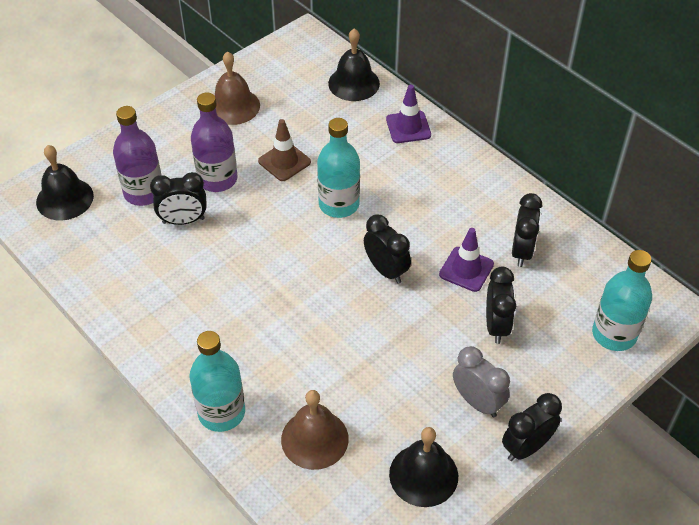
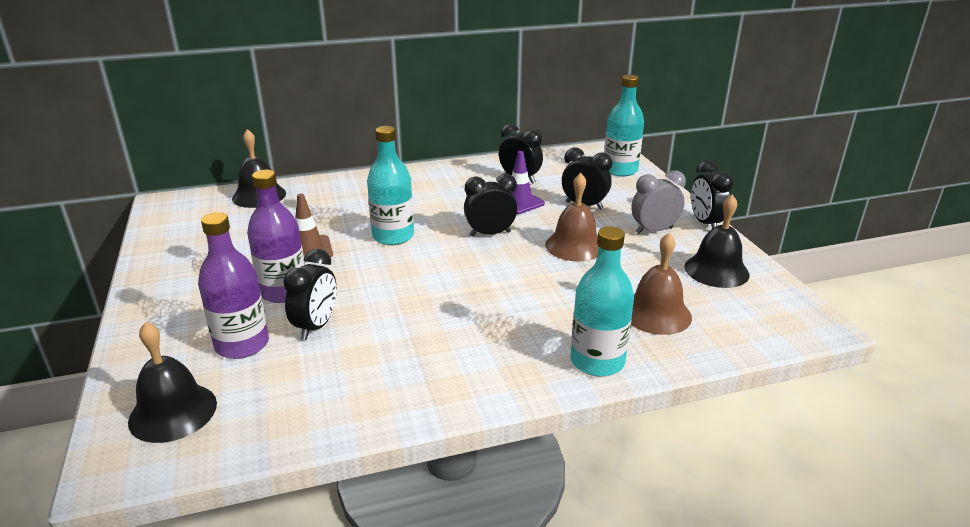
camera: 65 degrees left, 20 degrees down
(233, 106) = (196, 259): brown bell -> brown bell (574, 246)
(408, 127) = (343, 187): purple traffic cone -> none

